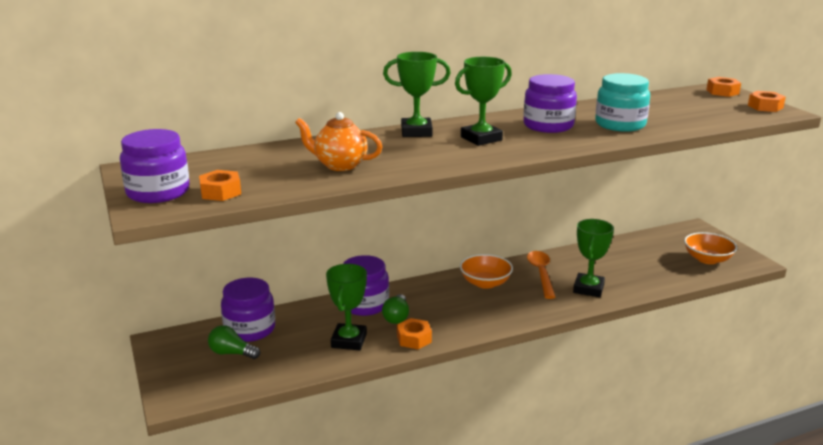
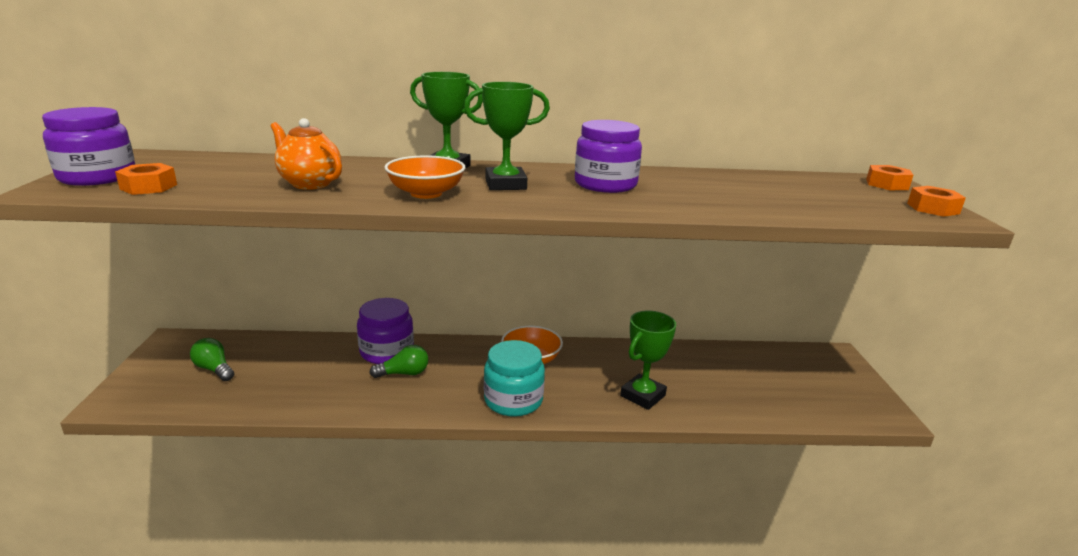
camera: 20 degrees right, 0 degrees up
(250, 329) = (257, 349): purple jar -> none
(349, 341) = (331, 387): green trophy -> none
(397, 317) = (404, 373): green light bulb -> green light bulb turned 135 degrees counterclockwise
(414, 339) = (396, 403): orange nut -> none
(541, 273) = (602, 364): orange spoon -> none
(620, 124) = (698, 197): turquoise jar -> turquoise jar (513, 400)
(707, 259) = (825, 396): orange bowl -> orange bowl (426, 193)

